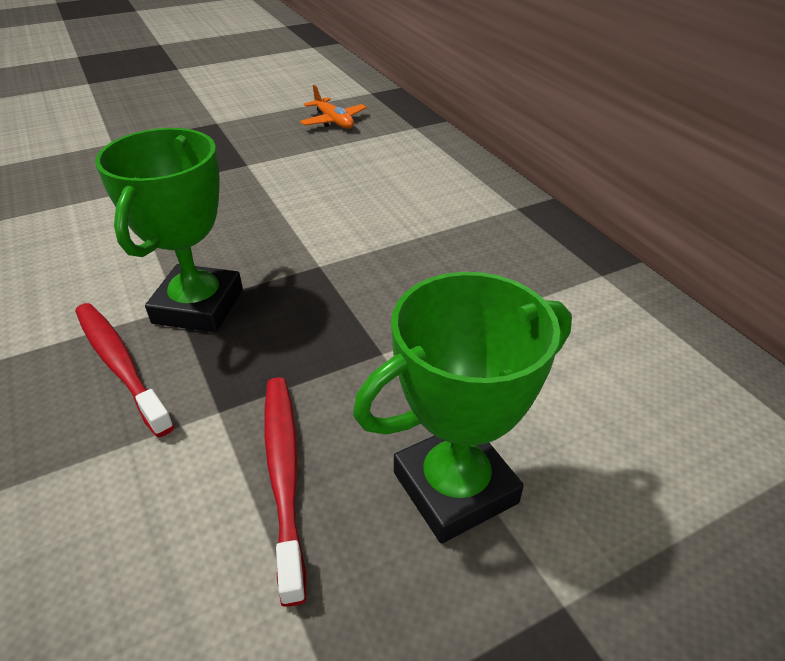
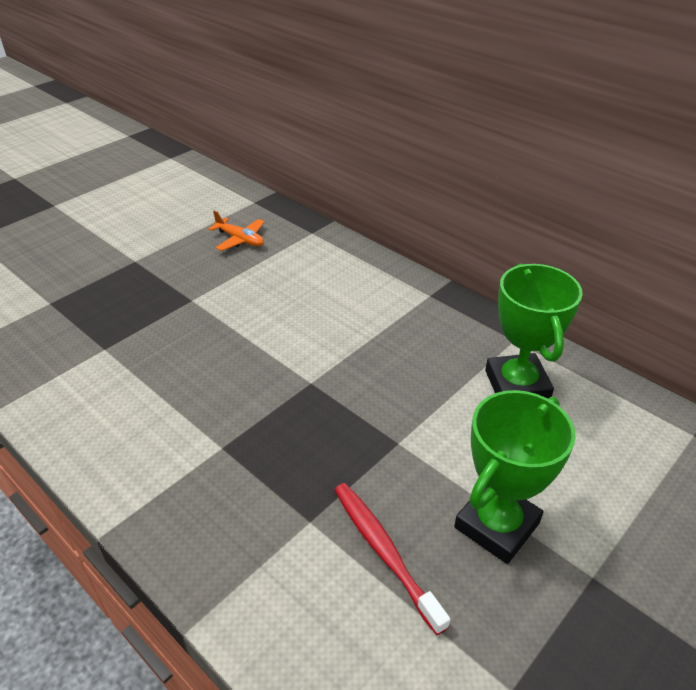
camera: 20 degrees left, 0 degrees up
(120, 364) = (210, 507): red toothbrush -> none
(198, 306) = (239, 442): green trophy -> green trophy (517, 385)

